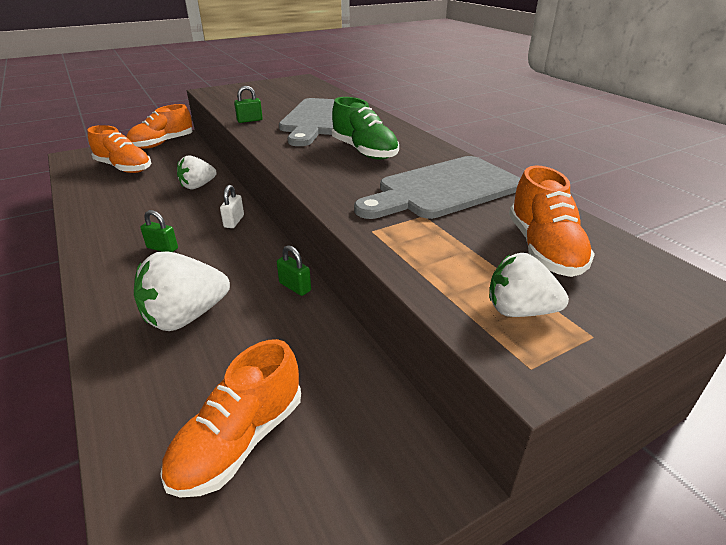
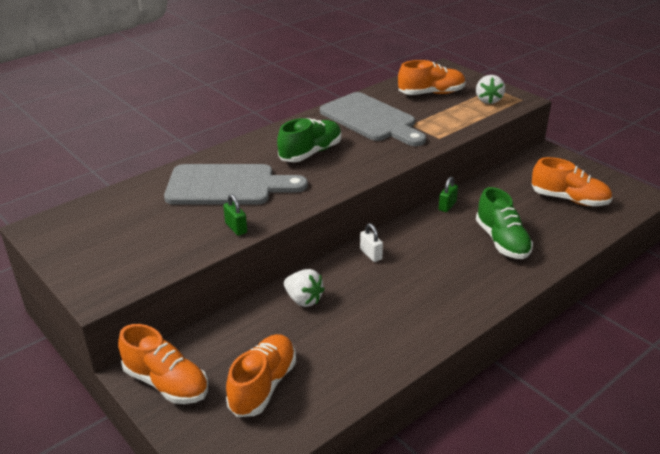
camera: 100 degrees left, 0 degrees up
(162, 248) = (430, 281): green padlock -> none
(186, 317) = (502, 241): white strawberry -> green shoe
(234, 221) = (371, 254): white padlock -> white padlock turned 60 degrees clockwise

